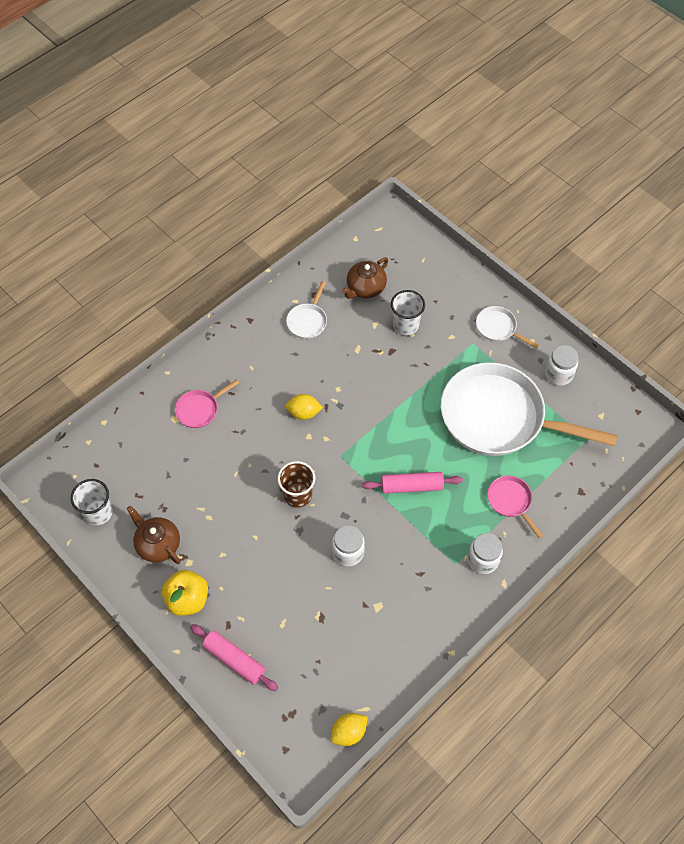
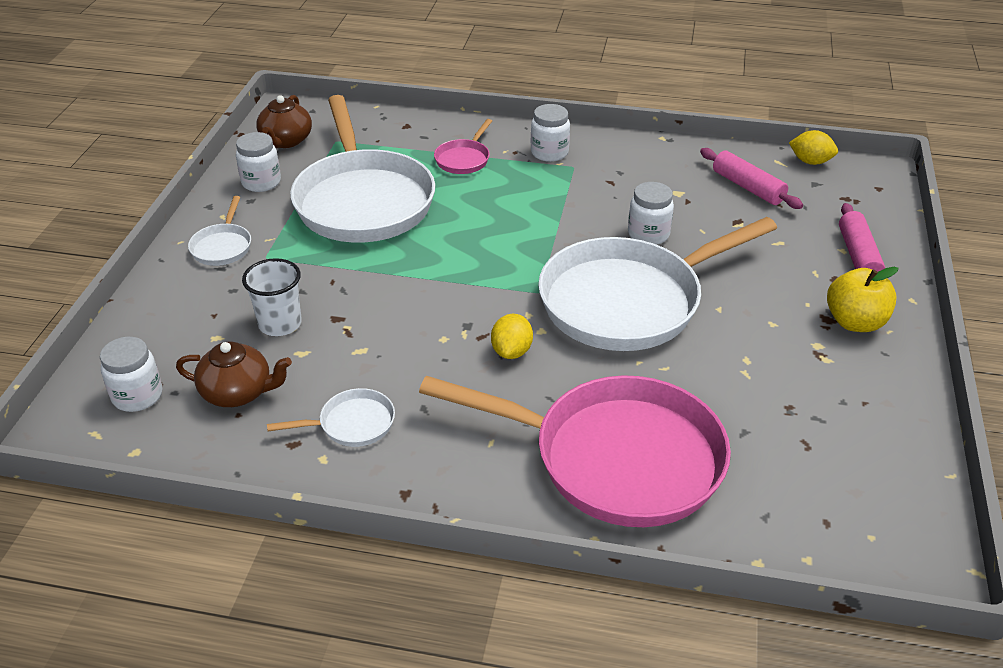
camera: 125 degrees left, 20 degrees down
(98, 512) = (879, 471): white cup -> none
(158, 544) = (835, 385): brown teapot -> brown teapot (286, 141)
(200, 409) = (615, 459): pink pan -> pink pan, size x2.42
(298, 495) = (628, 301): brown cup -> white pan
(304, 413) = (511, 351): yellow lemon -> yellow lemon turned 45 degrees clockwise
(393, 251) = (137, 396): none -> white jar
(412, 486) = (518, 225): pink rolling pin -> pink rolling pin (748, 187)

